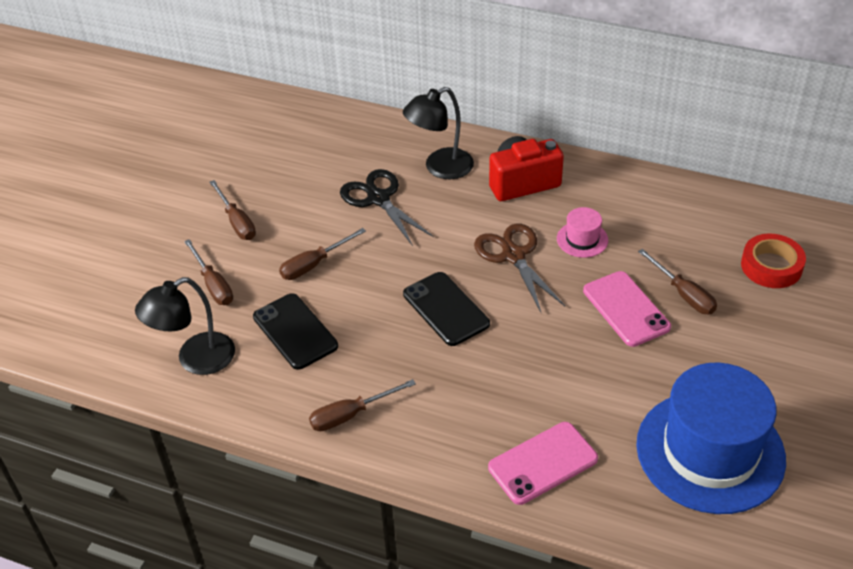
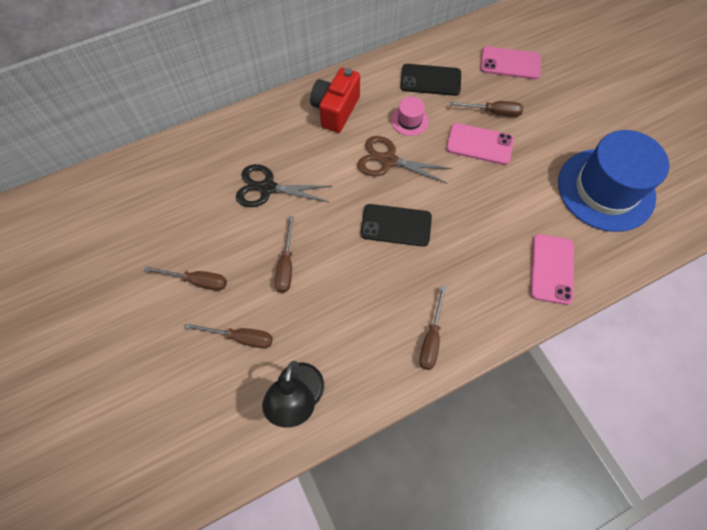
camera: 50 degrees left, 20 degrees up
(295, 331) = (333, 319): black phone -> black phone (430, 80)
(440, 168) = (278, 138): black lamp -> none
(771, 266) = (510, 63): red tape -> pink phone

